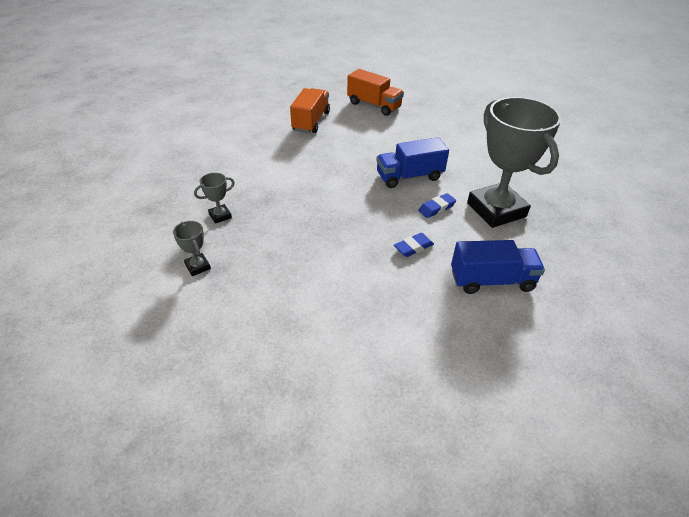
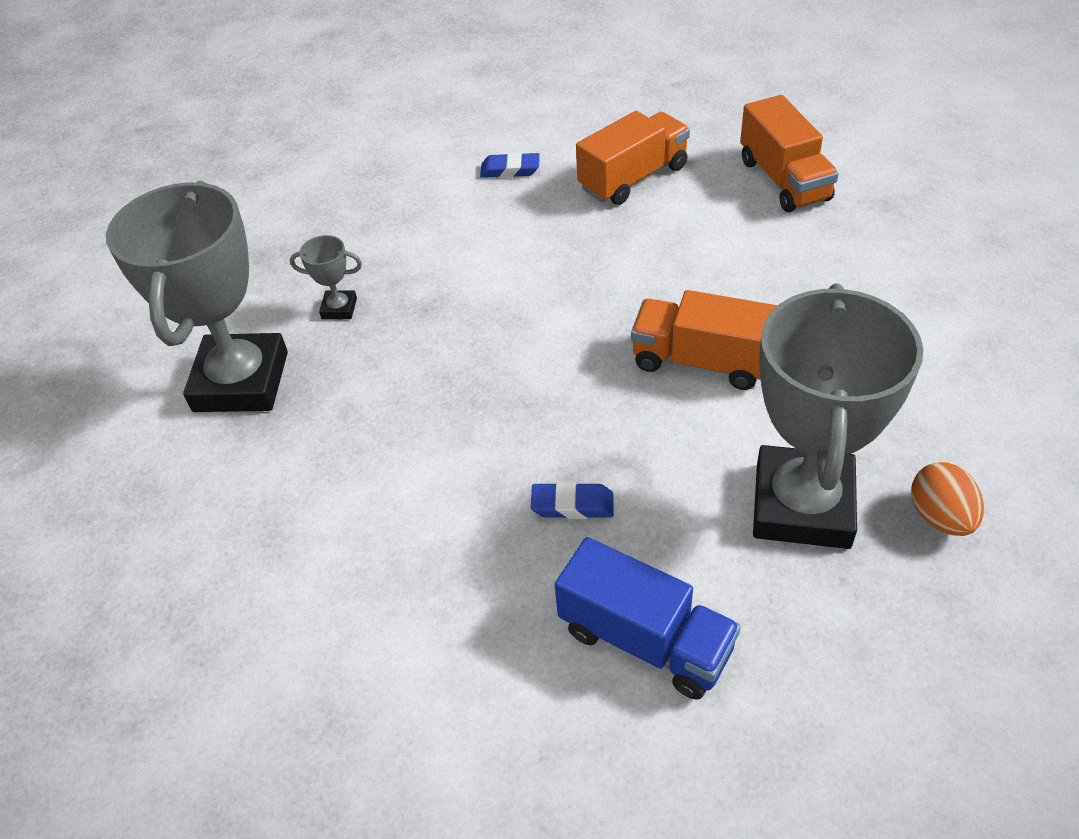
camera: 40 degrees right, 5 degrees up
(198, 266) = (241, 381): grey trophy -> grey trophy, size x2.47
(409, 176) = (702, 361): blue truck -> orange truck
(436, 208) = (689, 448): blue eraser -> blue eraser (510, 170)
(542, 194) = (940, 517): none -> orange egg

